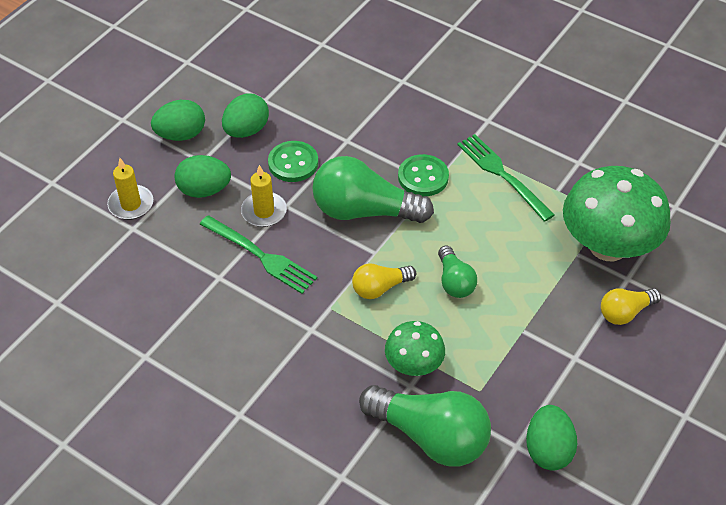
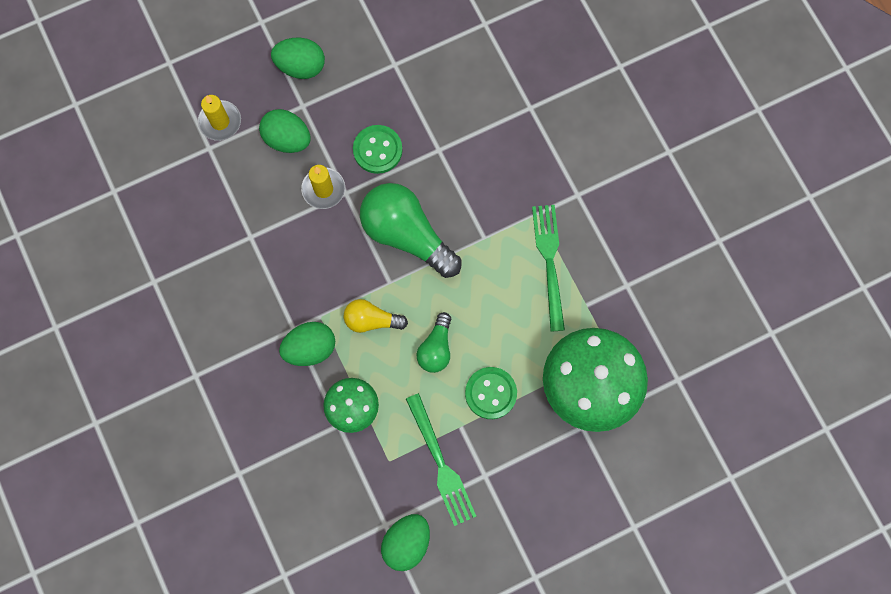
camera: 30 degrees right, 25 degrees up
(246, 130) = (359, 91): green egg -> green egg (310, 348)
(261, 256) = (295, 234): green fork -> green fork (441, 464)
(423, 177) = (479, 226): green button -> green button (490, 393)
(430, 436) = (325, 478): green light bulb -> none
(625, 312) = (556, 458): yellow light bulb -> none

